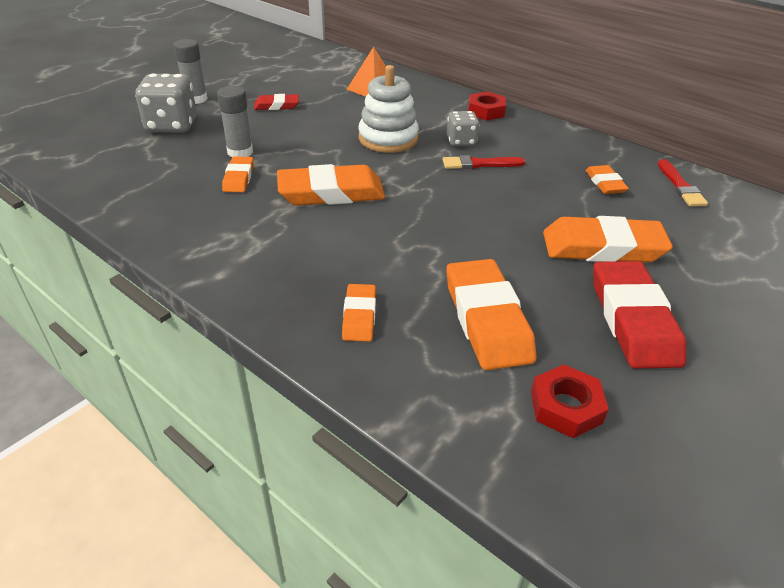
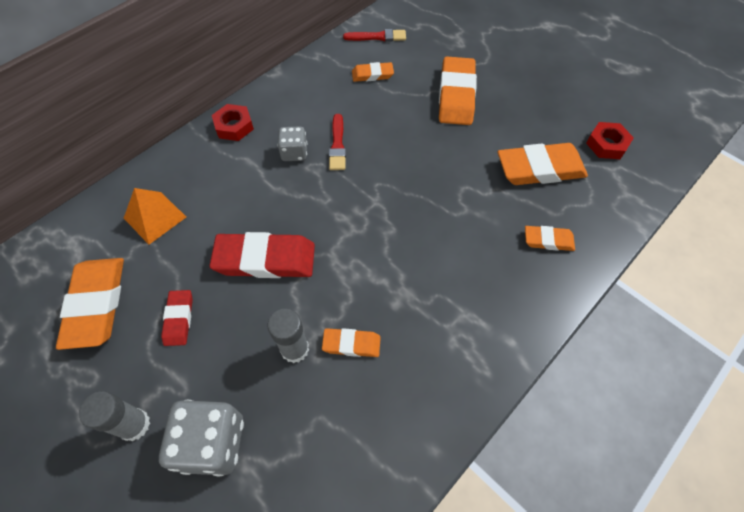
camera: 85 degrees left, 20 degrees up
(331, 192) = (382, 259): orange eraser -> orange eraser (96, 304)
(388, 139) = (281, 209): white stacking toy -> none
(633, 319) = (529, 99): red eraser -> red eraser (265, 259)

